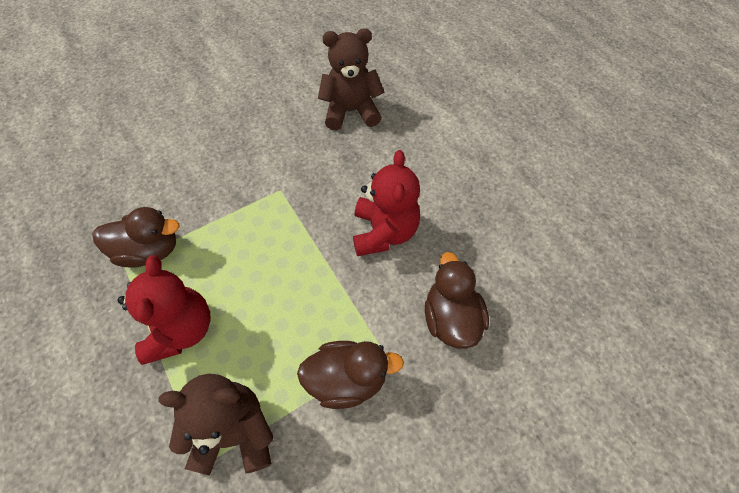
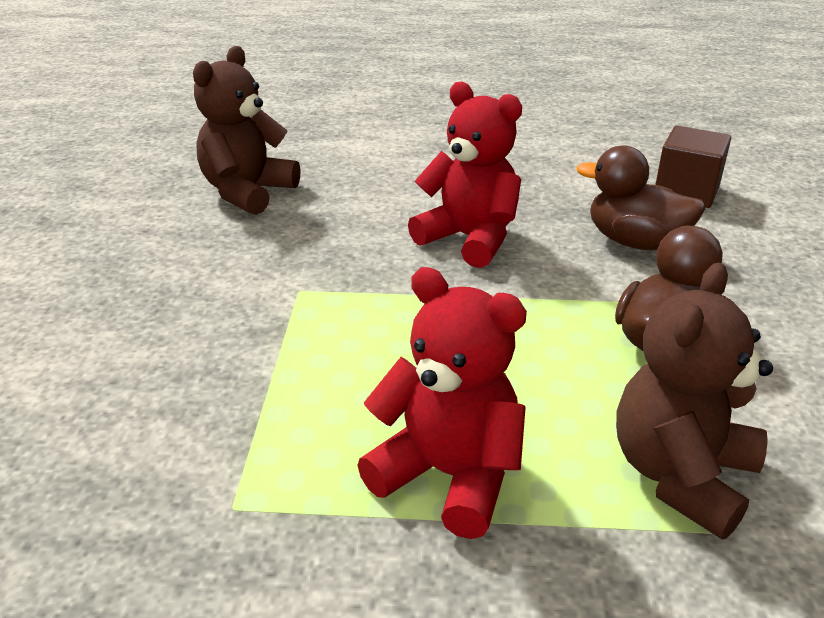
camera: 55 degrees left, 25 degrees down
(149, 251) = (245, 463): brown duck -> none
(549, 321) = (686, 191): none -> brown cube

